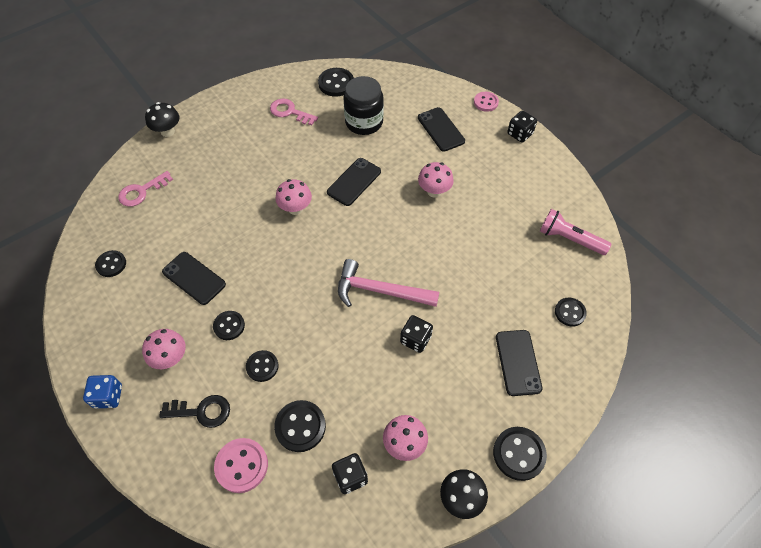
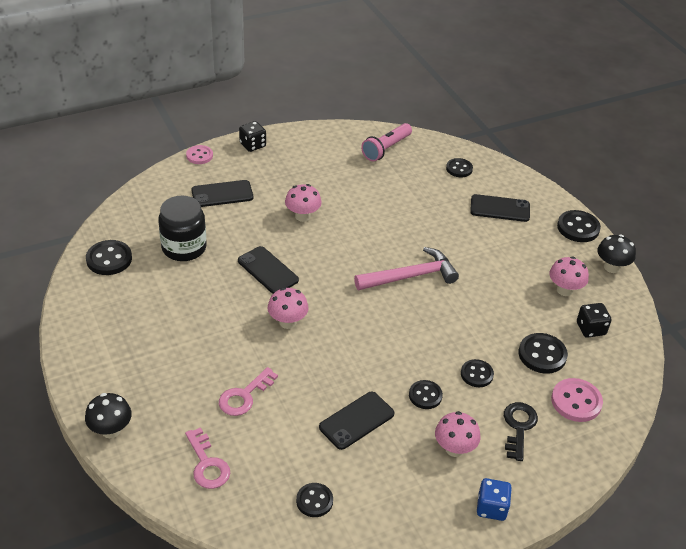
camera: 80 degrees left, 15 degrees down
(290, 112) = (136, 306): pink key -> pink key (244, 396)
(380, 291) = (410, 276): pink hammer -> pink hammer turned 135 degrees counterclockwise
(415, 339) = (467, 263): black dice -> none

